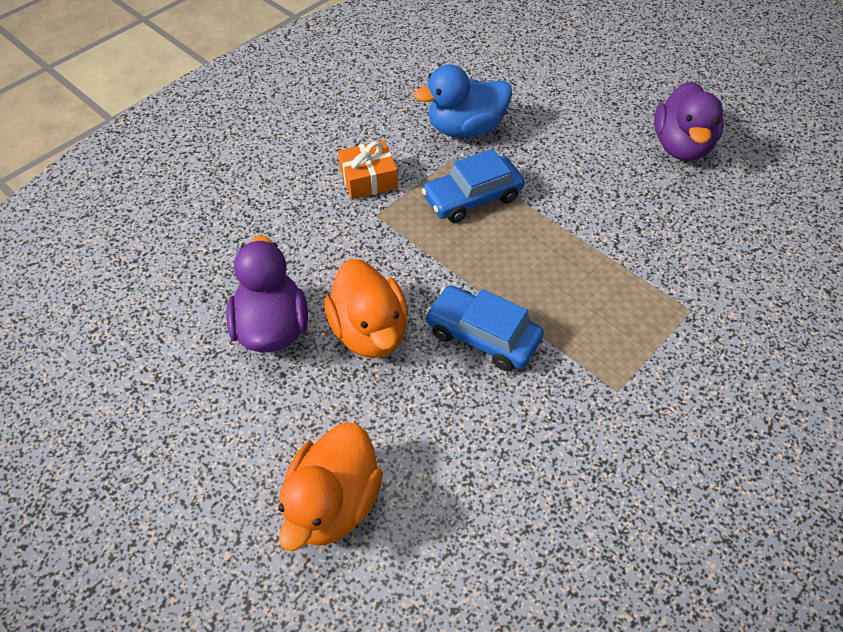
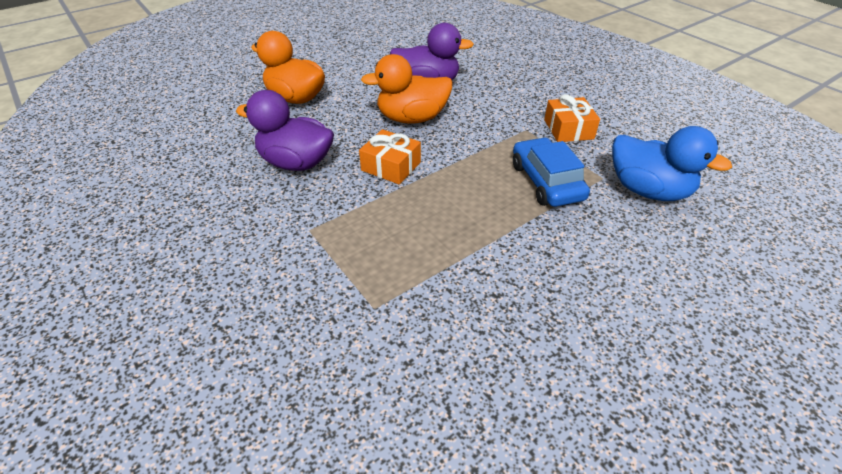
camera: 100 degrees right, 10 degrees down
(465, 128) = (648, 190): blue duck -> blue duck turned 135 degrees clockwise
(482, 335) = (391, 166): blue car -> orange gift
(681, 146) = (652, 386): purple duck -> purple duck (296, 163)

